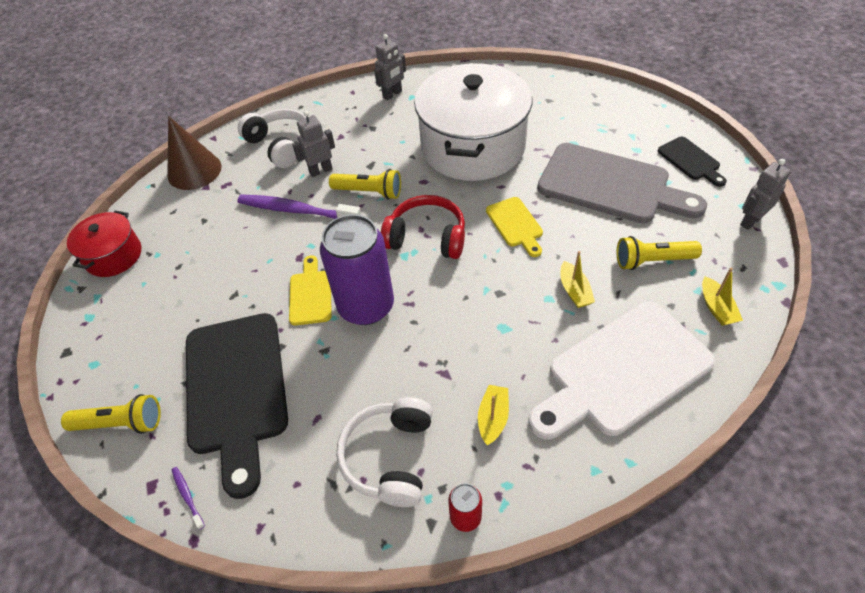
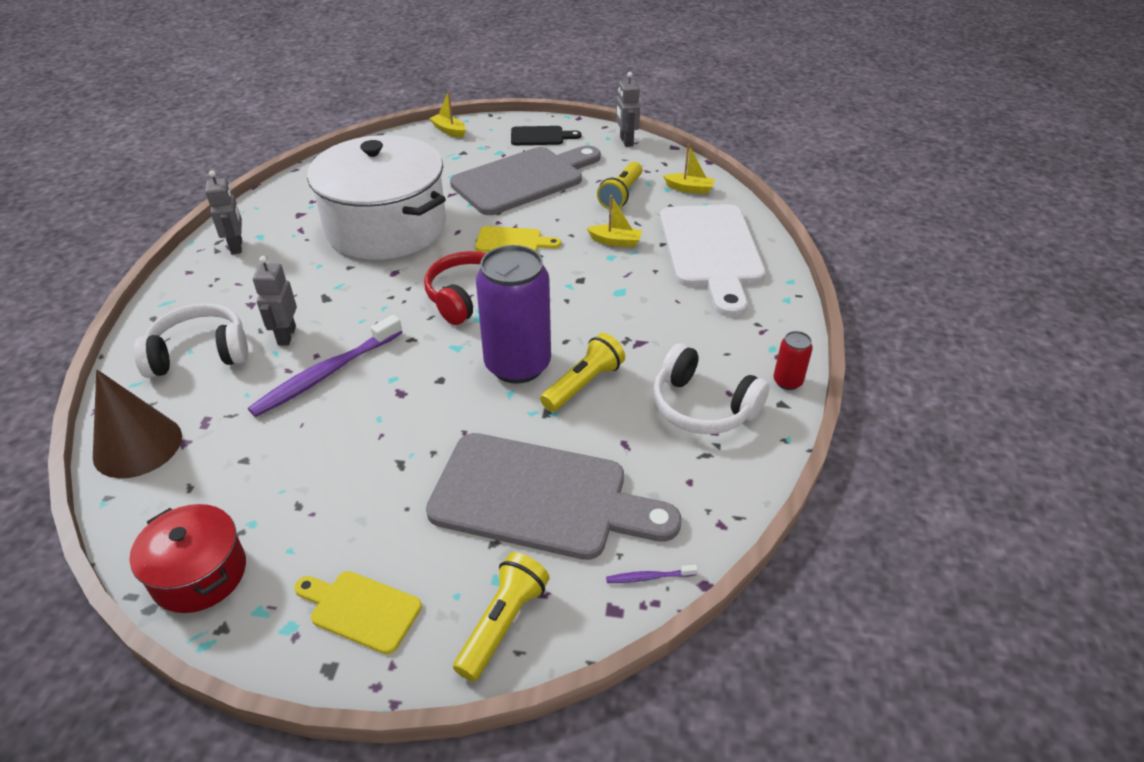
camera: 65 degrees left, 10 degrees down
(236, 389) = (539, 498): black cutting board -> grey cutting board
(310, 294) = (463, 400): yellow cutting board -> yellow cutting board (361, 610)
(369, 192) = (364, 312): yellow flashlight -> yellow flashlight (583, 384)
(493, 418) = (705, 332): yellow boat -> yellow boat (449, 131)

